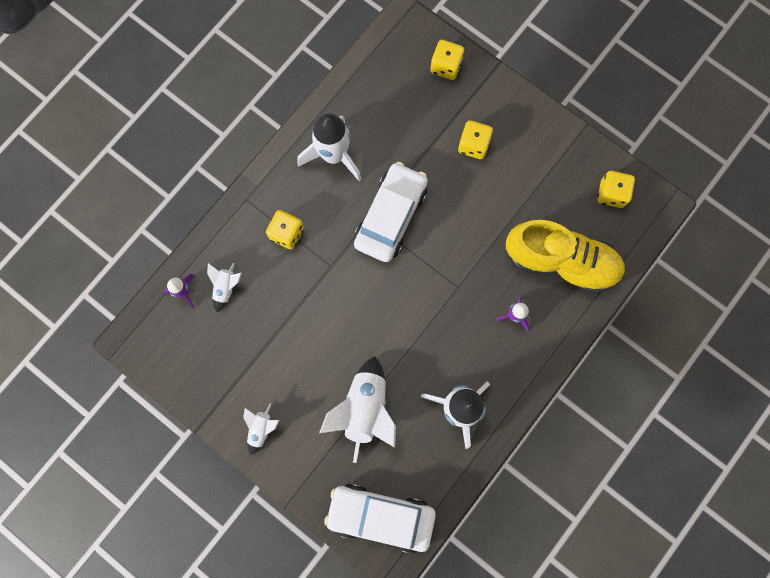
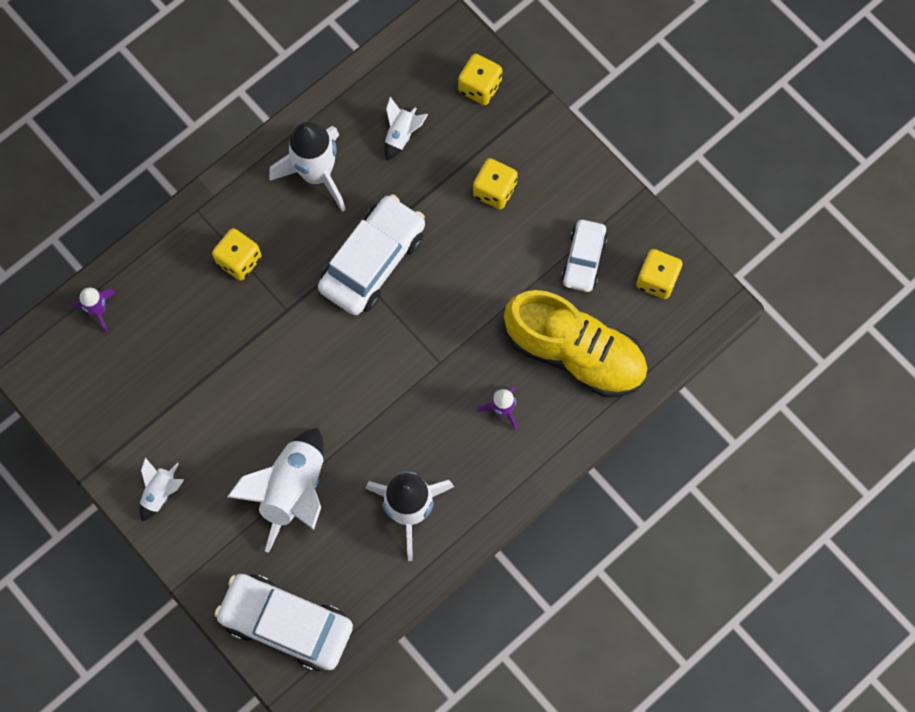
camera: 10 degrees right, 5 degrees down
(226, 288) = (150, 314): white rocket -> white rocket (401, 135)
(552, 187) = (583, 259): none -> white car

